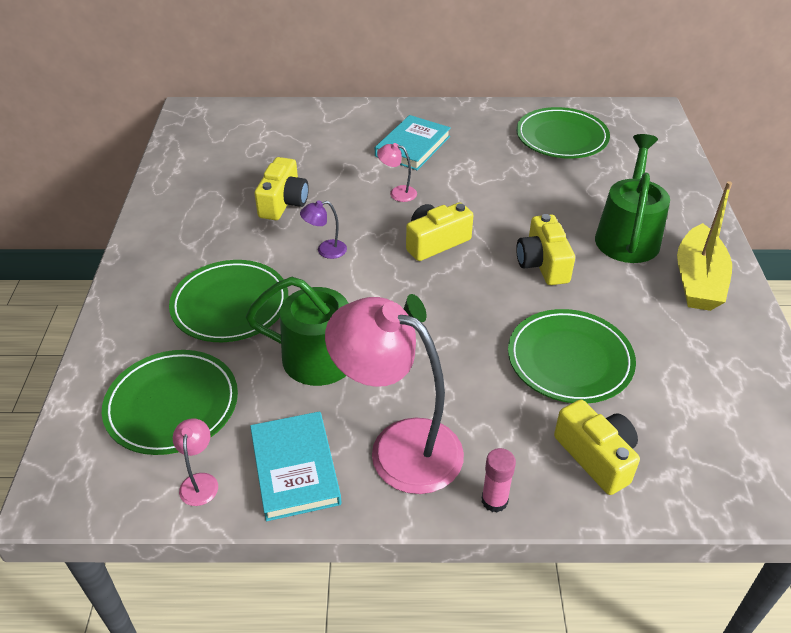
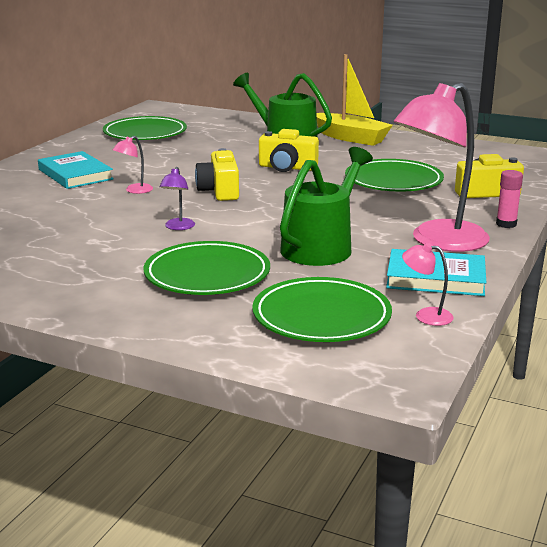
camera: 65 degrees left, 20 degrees down
(283, 202) = (80, 232): yellow camera -> none

